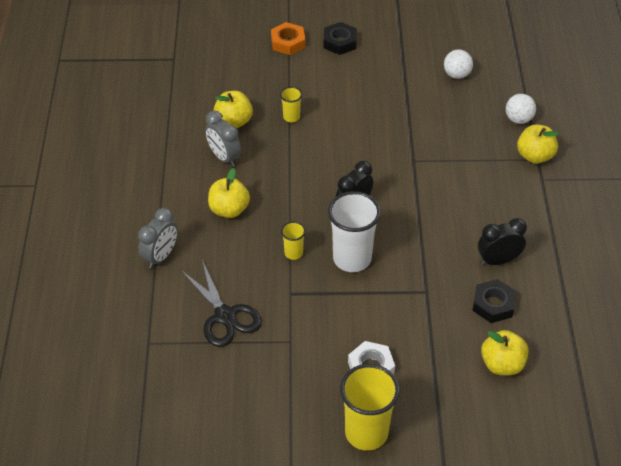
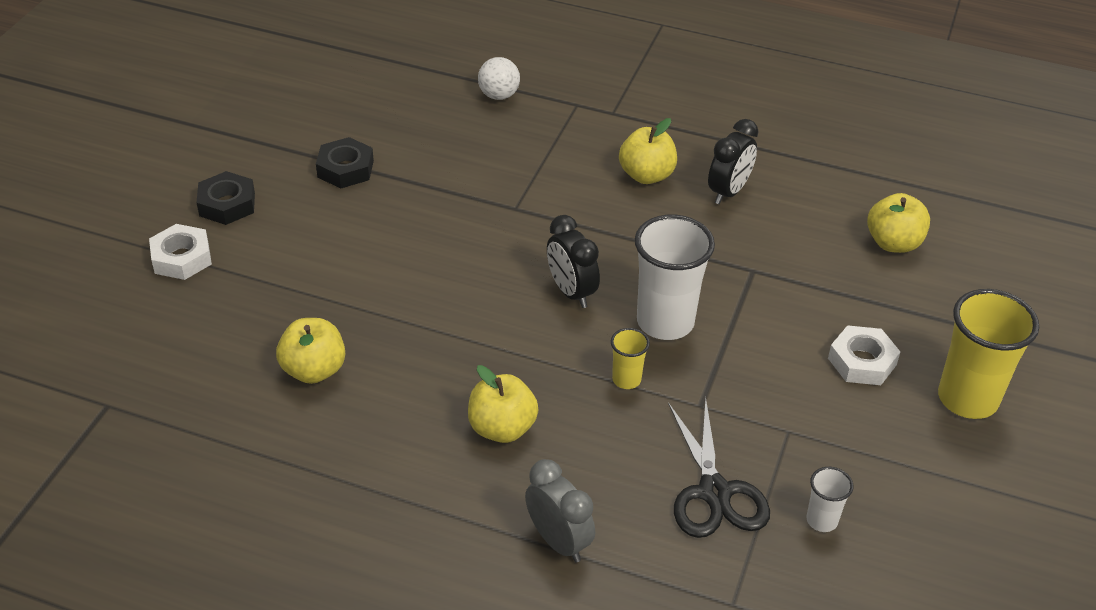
camera: 70 degrees left, 5 degrees down
(224, 157) = (386, 403): grey clock -> none
(225, 316) = (714, 492): black scissors -> black scissors turned 90 degrees clockwise
(225, 372) = (822, 520): none -> white cup
(288, 42) = (182, 258): orange nut -> white nut
(291, 117) = (349, 302): yellow cup -> none
(457, 75) = (380, 118): white ball -> none
(493, 305) = (798, 219): black nut -> black nut (345, 169)
(498, 260) = (728, 192): black clock -> black clock turned 150 degrees counterclockwise
(535, 156) = (570, 104): yellow apple -> yellow apple (646, 175)

